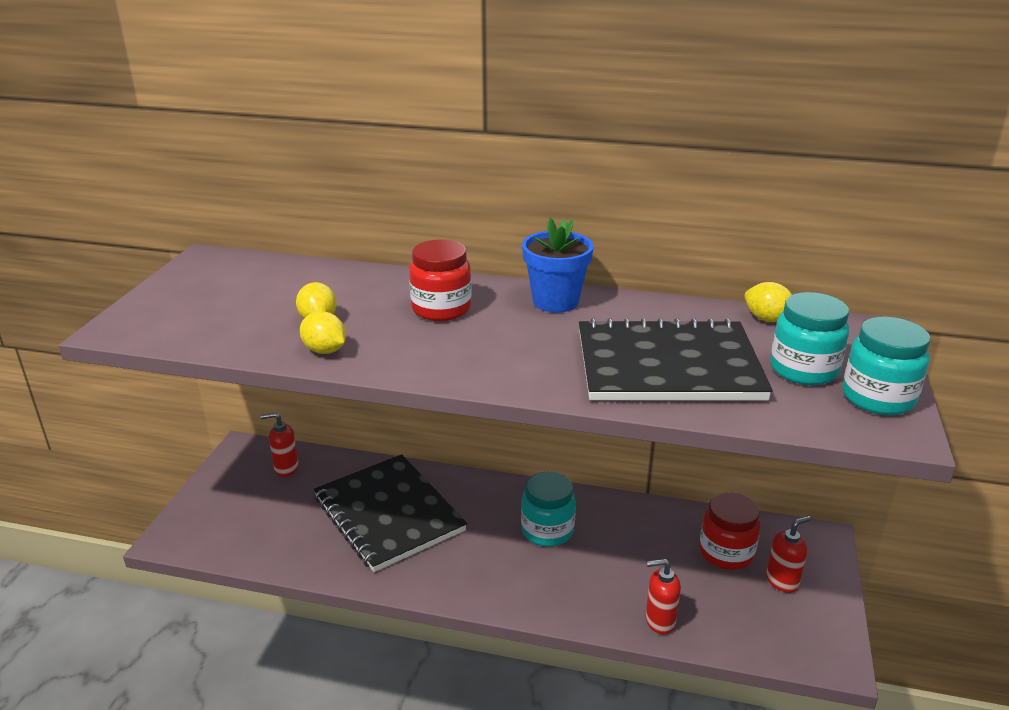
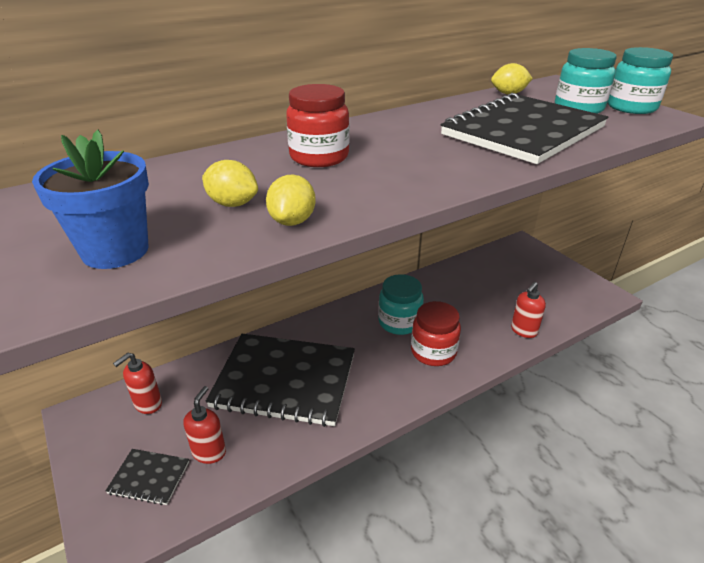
camera: 45 degrees left, 5 degrees up
(229, 518) = (149, 477): none -> black notebook
(325, 350) = (292, 221): yellow lemon -> yellow lemon turned 75 degrees counterclockwise
(555, 301) = (384, 125): blue flower pot -> blue flower pot (115, 251)
(726, 553) = (498, 276): red jar -> red jar (433, 352)
(782, 581) = (538, 273): red soap dispenser -> red soap dispenser (209, 452)

